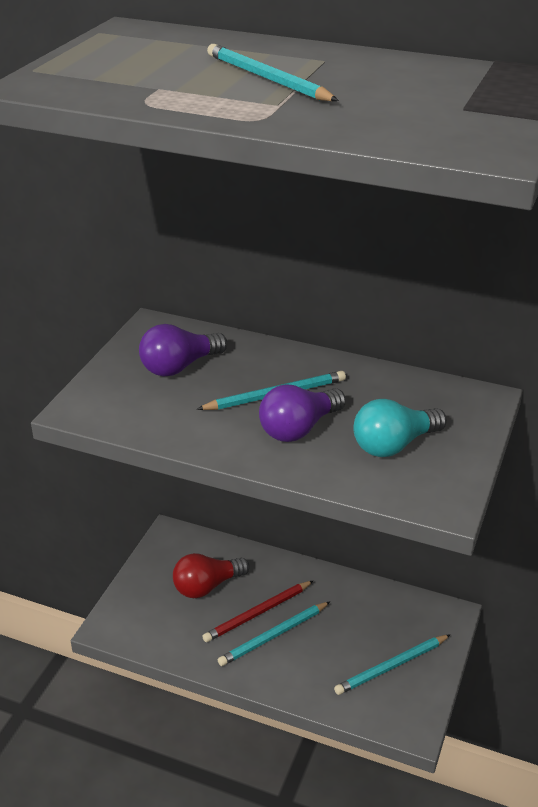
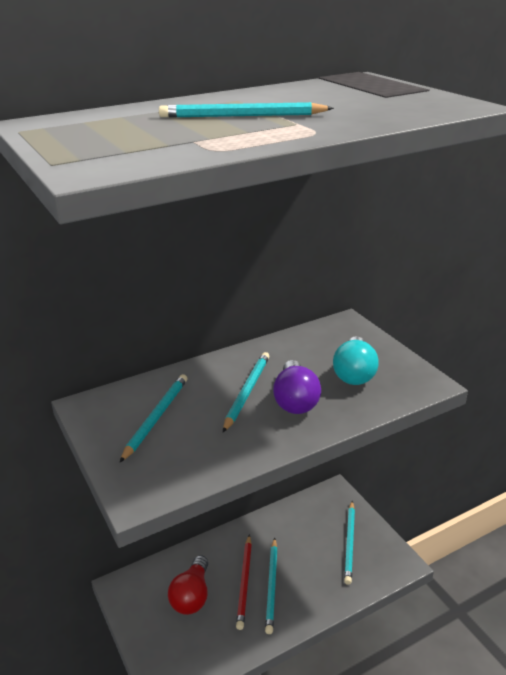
camera: 50 degrees left, 5 degrees down
(179, 367) = (156, 417): purple light bulb -> turquoise pencil

